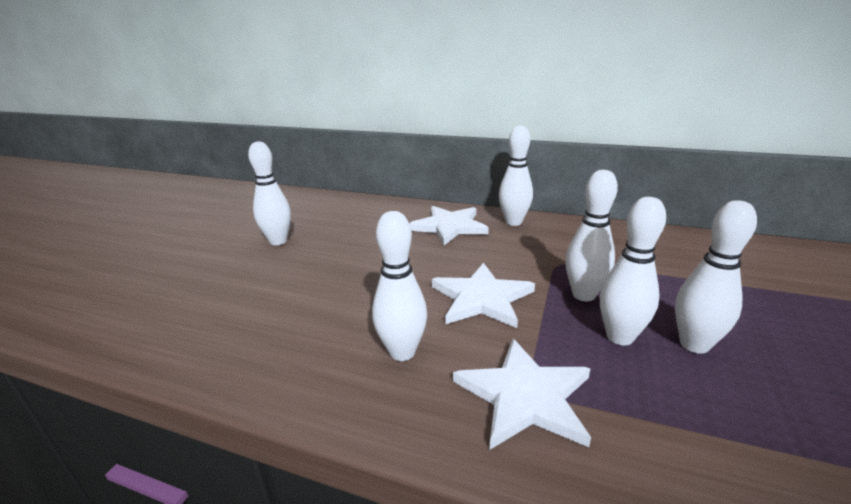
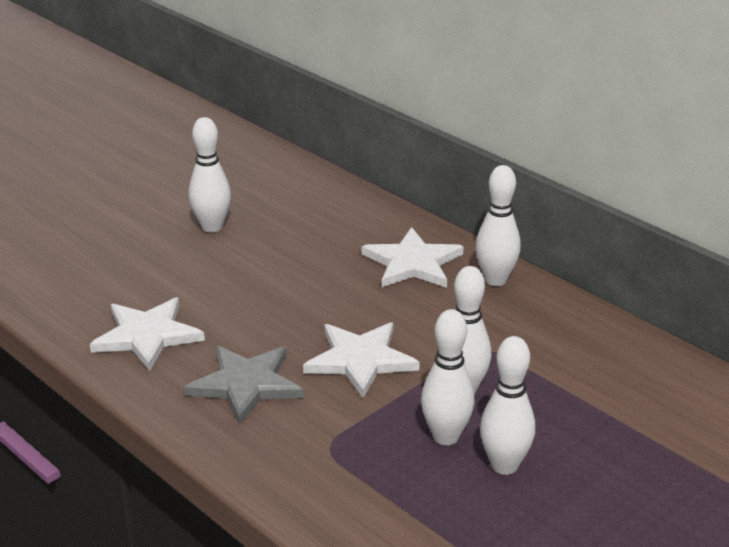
camera: 25 degrees right, 5 degrees up
(402, 352) = (246, 384): white bowling pin -> grey star
(525, 396) = (311, 449): white star -> white star (147, 335)

